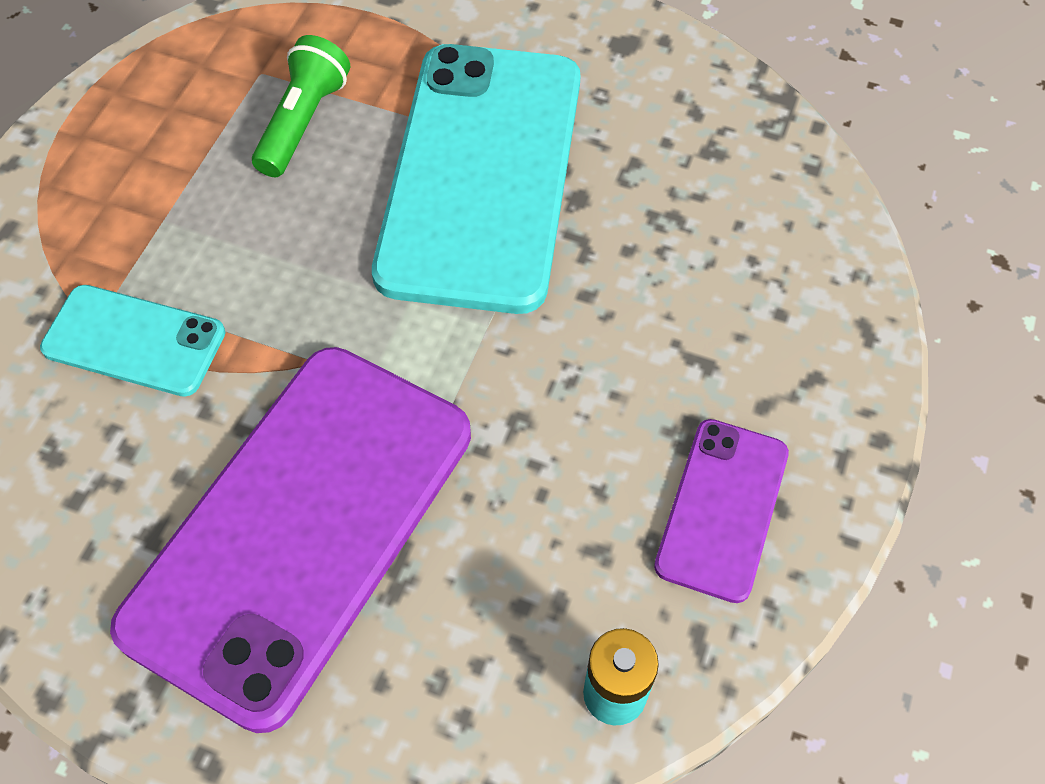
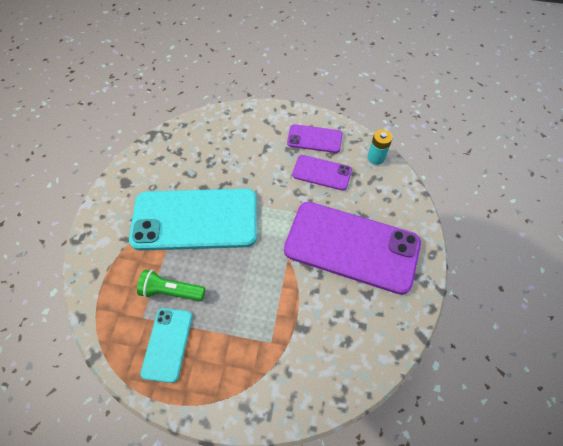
camera: 100 degrees left, 0 degrees up
(134, 341) = (292, 326): turquoise phone -> turquoise phone (167, 344)
(578, 502) = (322, 173): none -> purple phone

